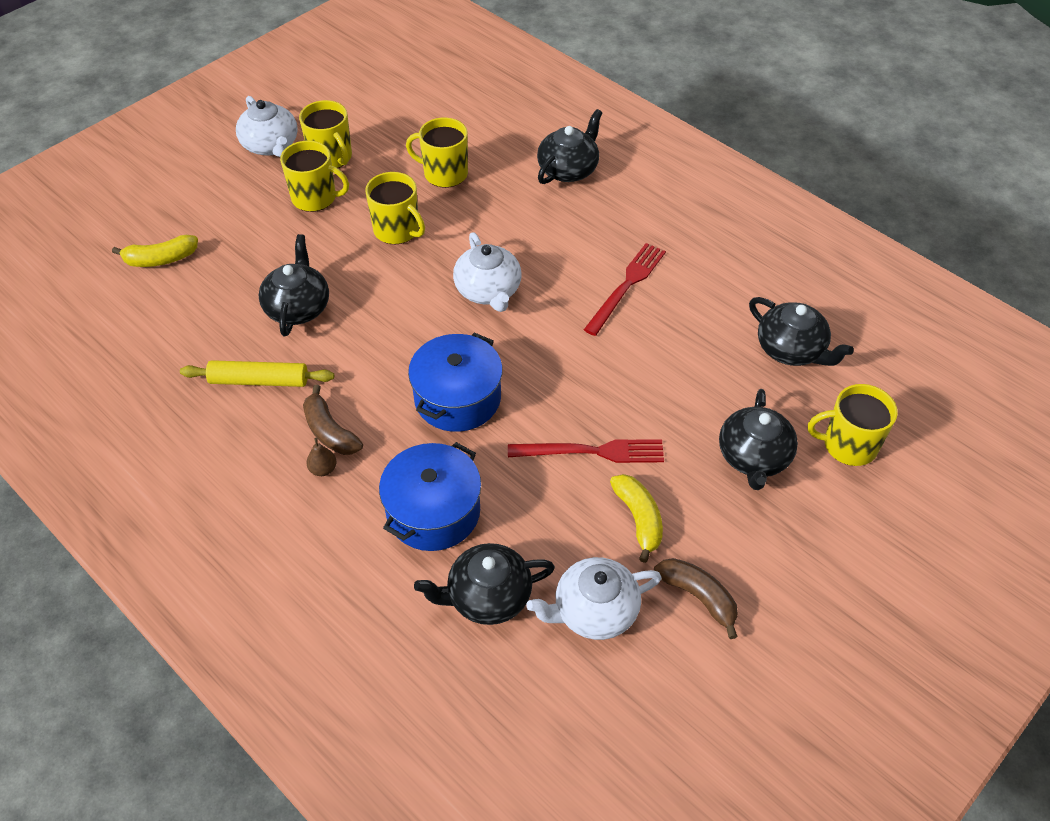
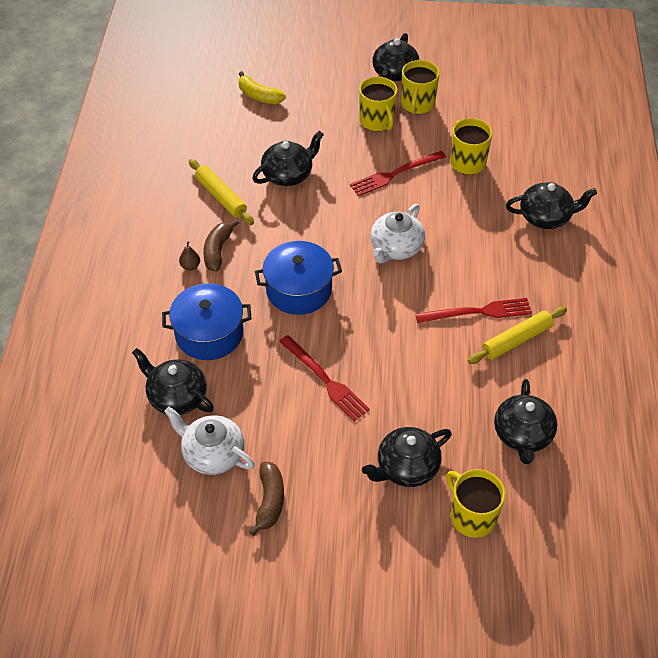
camera: 50 degrees right, 0 degrees up
(271, 145) = (394, 73): white teapot -> black teapot
(397, 230) = (395, 174): yellow mug -> red fork
(639, 519) = (298, 435): yellow banana -> none
(684, 282) = (516, 340): none -> yellow rolling pin

